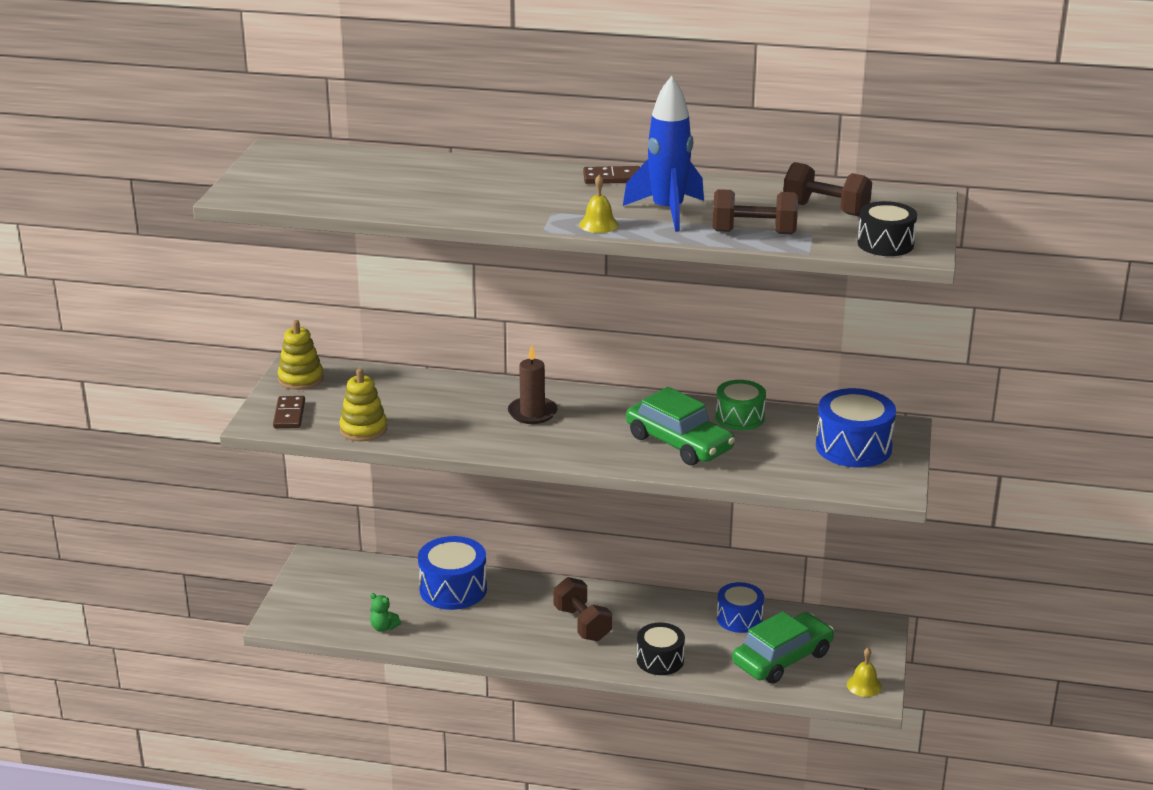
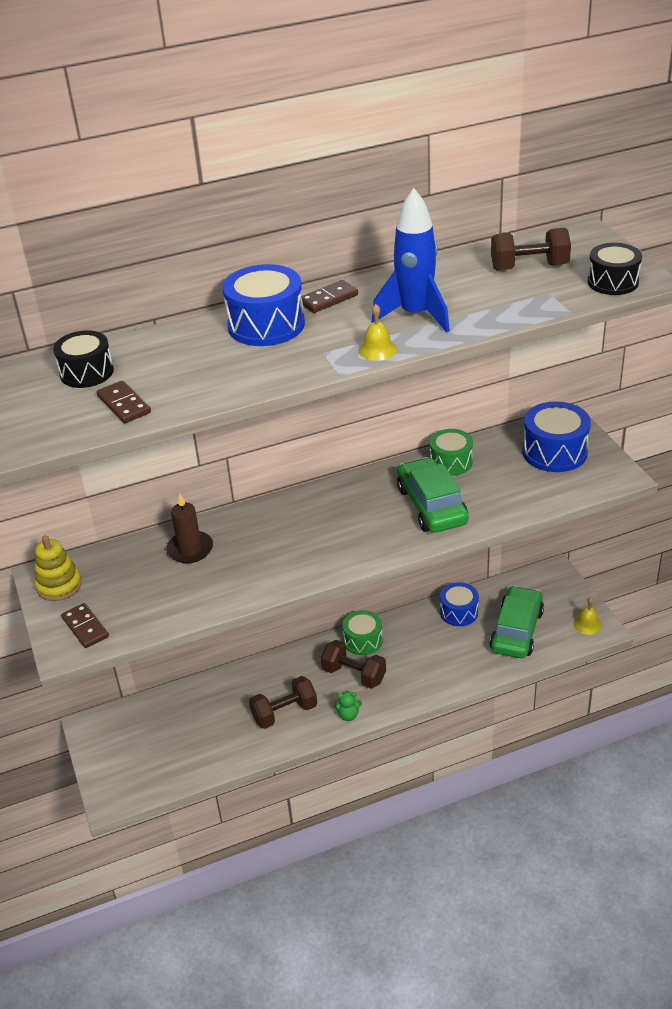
camera: 30 degrees left, 10 degrees up
(353, 196) = (124, 405): none -> brown domino
(363, 429) = (167, 611): yellow stacking toy -> none
(383, 627) = (204, 759): green teddy bear -> green teddy bear (348, 715)
(453, 589) = (229, 694): blue drum -> blue drum (266, 325)
(532, 413) = (292, 529): brown candle -> brown candle (190, 549)
(619, 601) = (363, 640): none -> green drum
(660, 660) = (437, 676): black drum -> black drum (87, 372)
(679, 443) = (431, 505): green car -> green car turned 120 degrees counterclockwise
(754, 232) = (506, 309): brown dumbbell -> brown dumbbell (284, 713)

